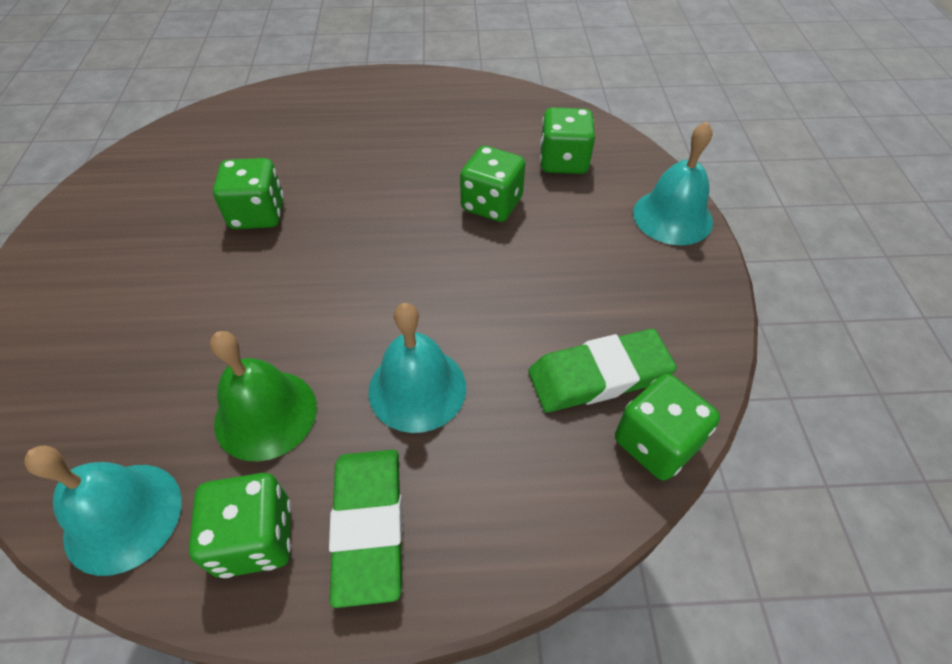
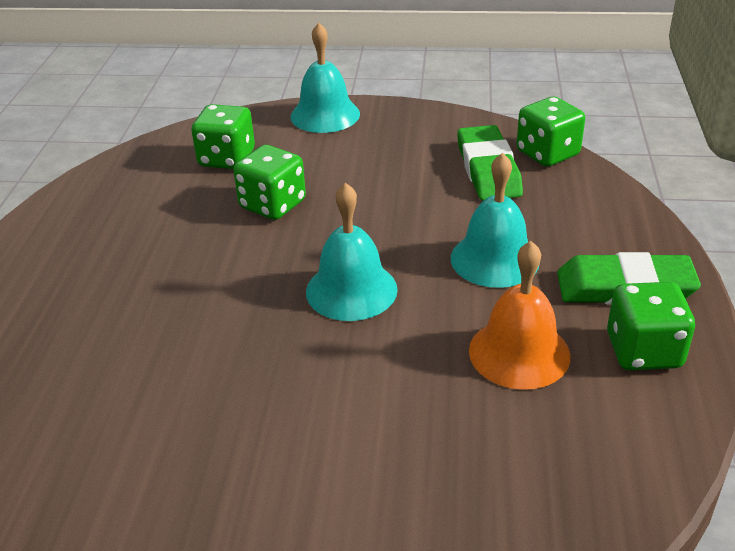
camera: 80 degrees left, 15 degrees down
(123, 517) = (634, 444): turquoise bell -> turquoise bell (351, 290)
(258, 214) = (221, 379): green dice -> none
(265, 414) = (519, 353): green bell -> orange bell

